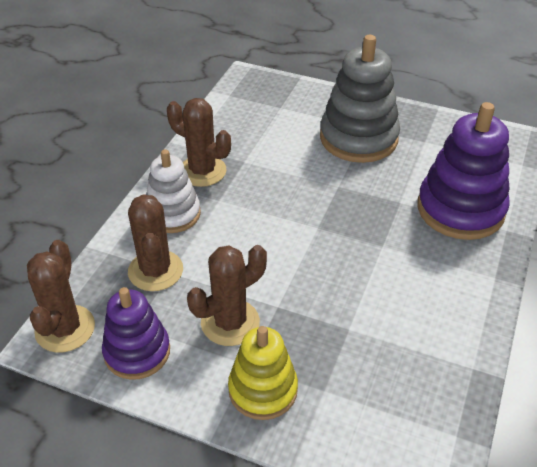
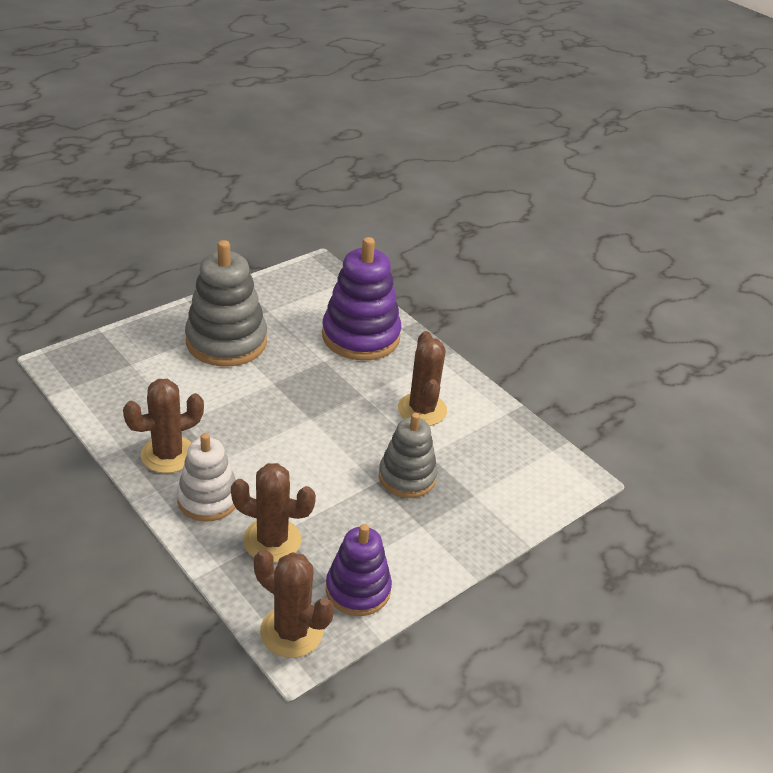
camera: 65 degrees left, 5 degrees down
(230, 322) = (371, 517): brown cactus -> brown cactus (422, 410)
(263, 390) = (451, 528): yellow stacking toy -> none
(303, 326) = (407, 477): none -> grey stacking toy

